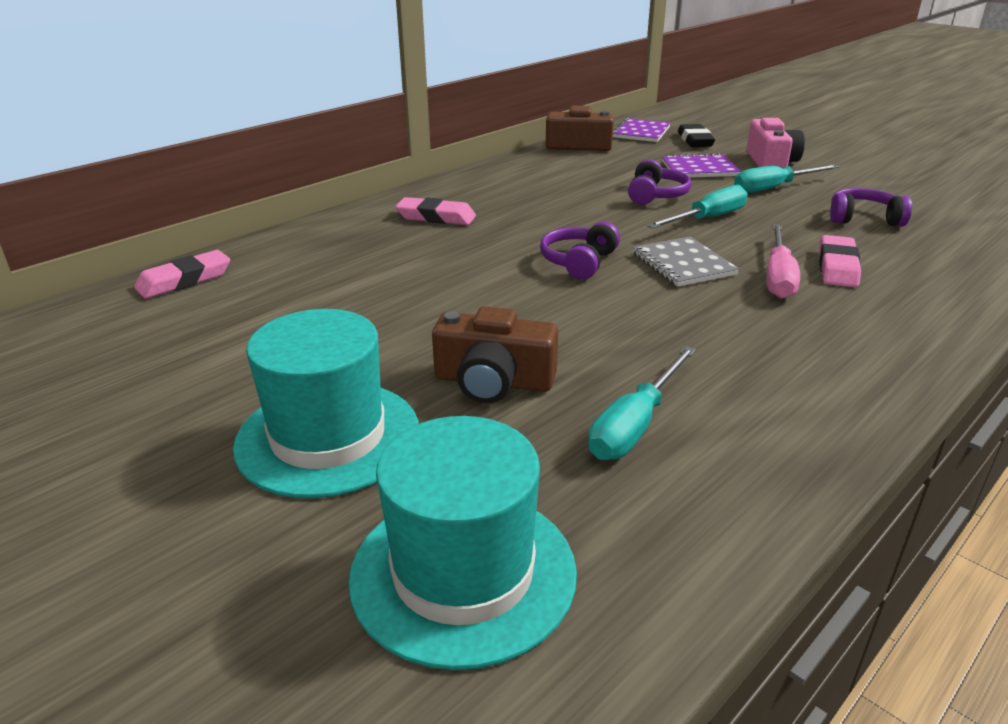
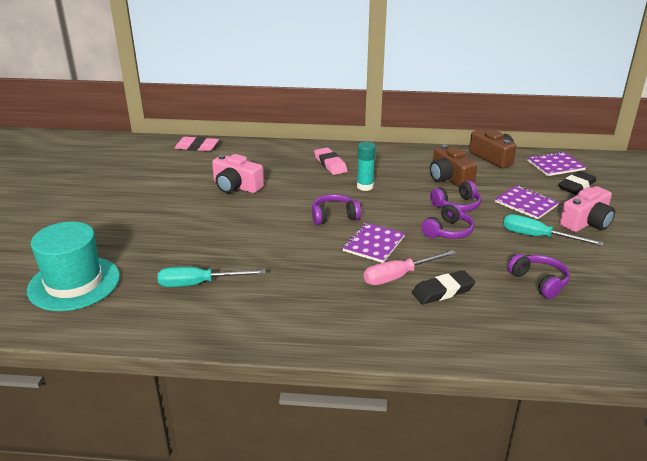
camera: 50 degrees right, 0 degrees up
(328, 437) = (124, 225): turquoise hat -> none
(377, 294) = (236, 186): none -> pink camera
(493, 382) = (196, 240): brown camera -> brown camera (449, 178)
(532, 220) = (365, 186): none -> turquoise glue stick
(683, 264) = (373, 244): grey notebook -> purple notebook
(707, 219) = (448, 231): turquoise screwdriver -> purple headphones
(837, 267) = (443, 291): pink eraser -> black eraser

